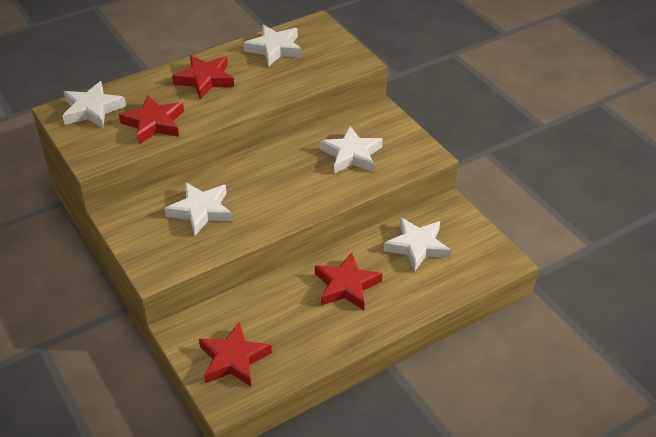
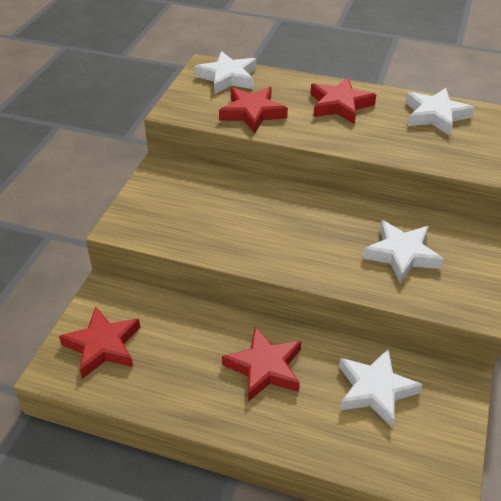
camera: 50 degrees right, 0 degrees up
(201, 211) = (216, 208): white star -> none

